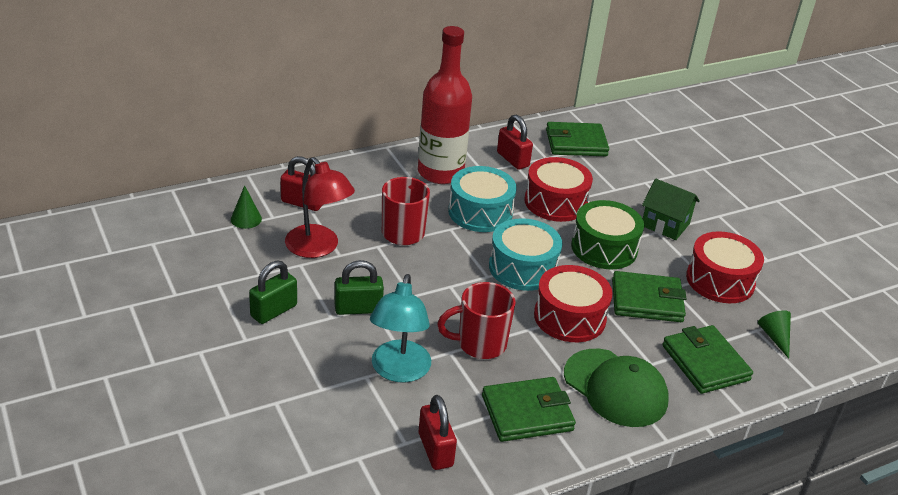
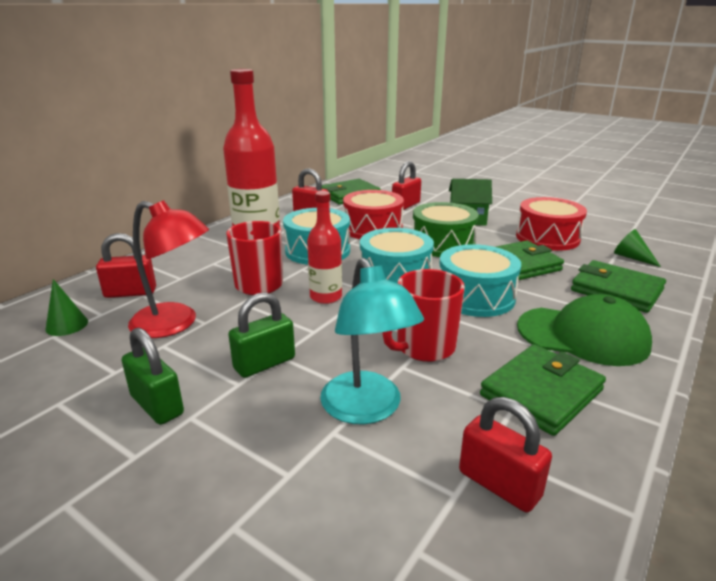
camera: 25 degrees left, 10 degrees down
(274, 311) = (157, 405): green padlock -> green padlock turned 60 degrees counterclockwise
(446, 267) = (326, 297): none -> red bottle
(569, 317) = (475, 297): red drum -> turquoise drum
(621, 180) = (405, 205): none -> red padlock

